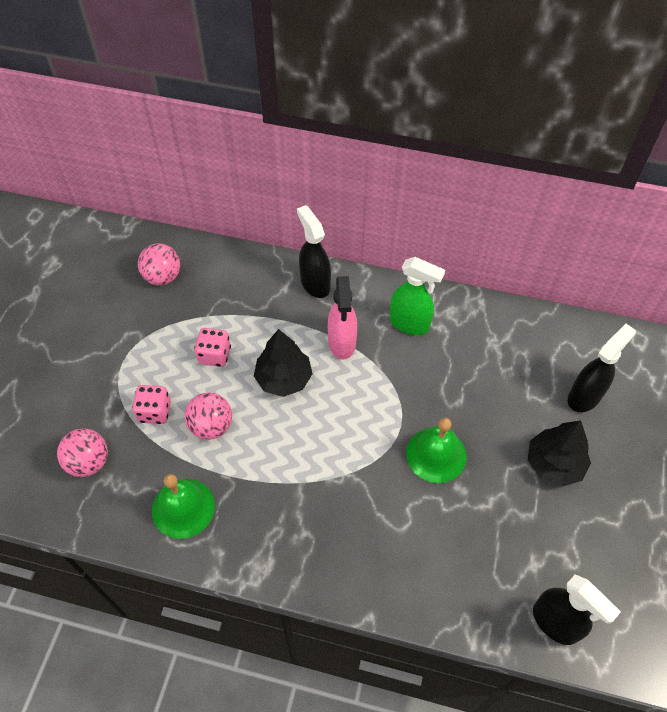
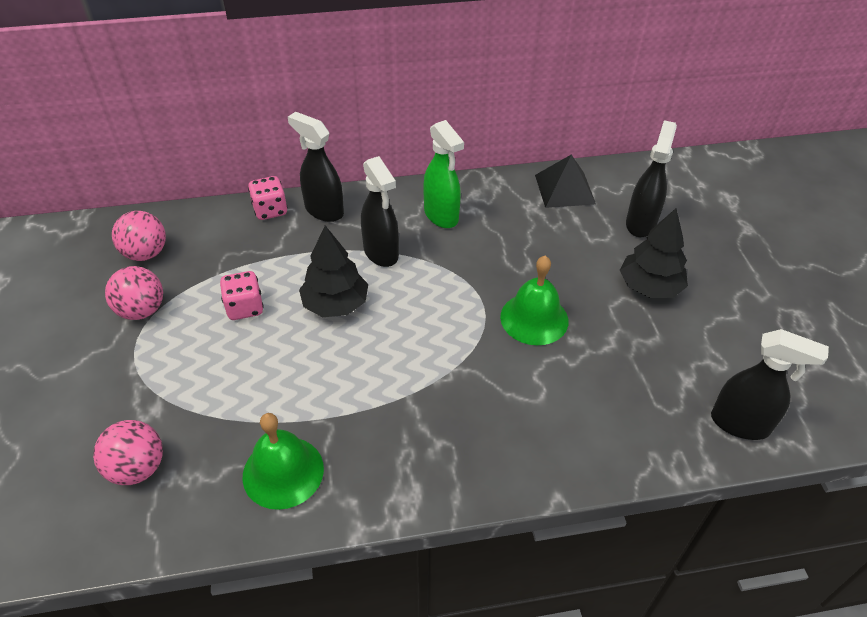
camera: 25 degrees left, 10 degrees down
(155, 412) = (199, 386): pink dice -> pink dice (270, 210)
(211, 426) = (275, 377): pink ball -> pink ball (142, 310)
(342, 343) = (381, 253): pink spray bottle -> black spray bottle
(410, 324) = (441, 216): green spray bottle -> green spray bottle turned 60 degrees clockwise
(534, 334) = (565, 189): none -> black pyramid

